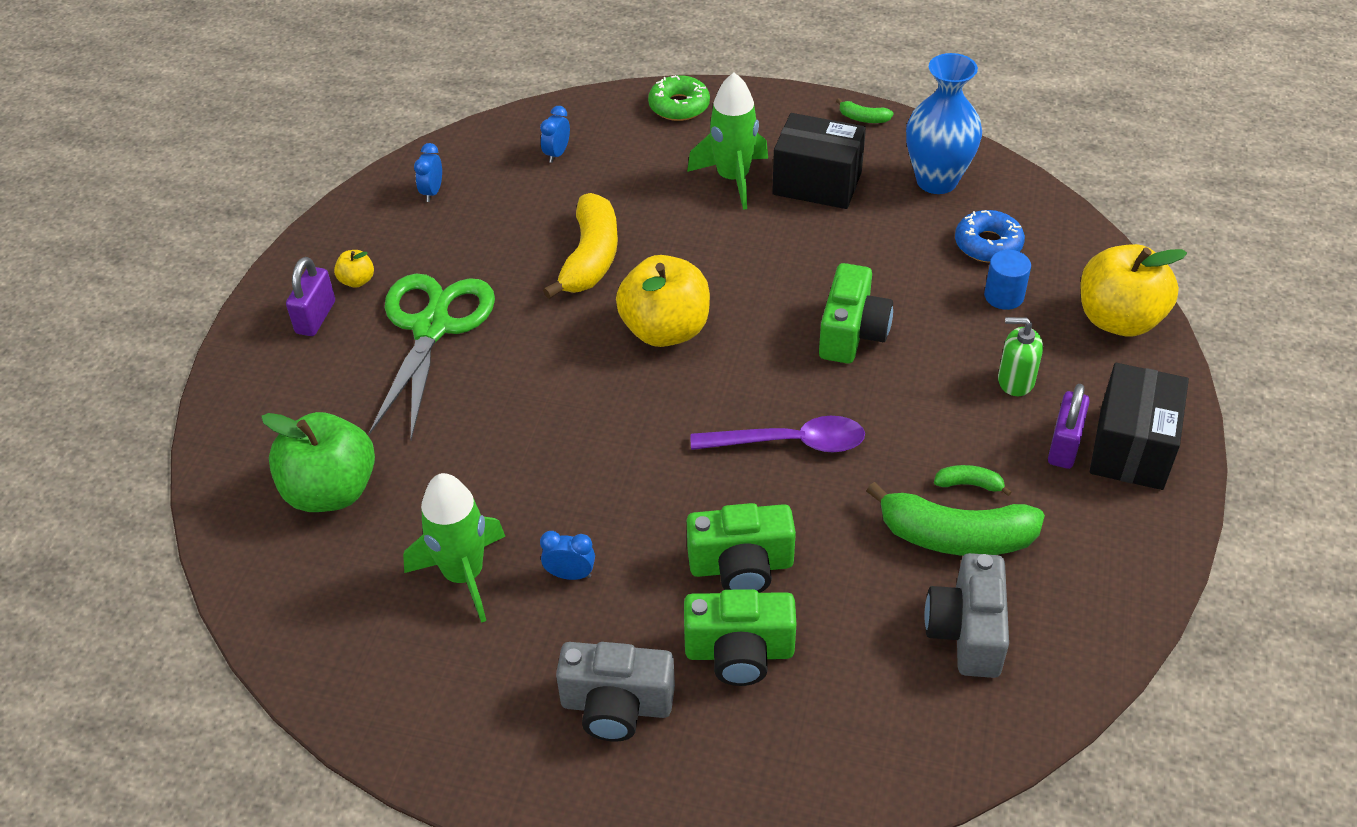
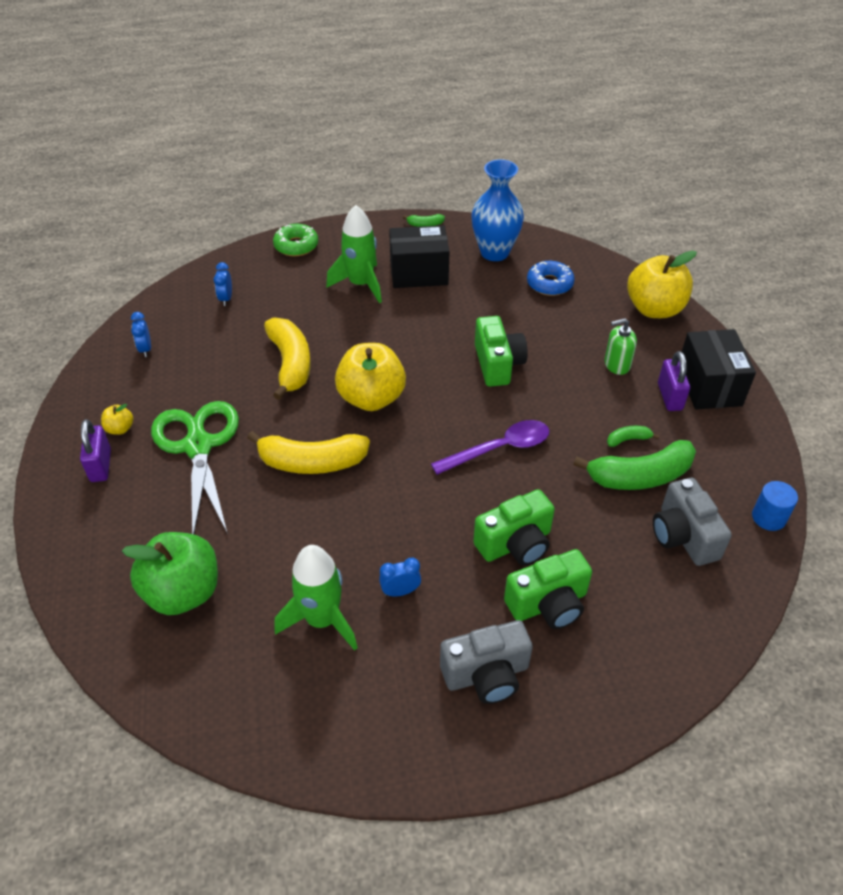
camera: 25 degrees left, 0 degrees up
(550, 387) = (311, 462): none -> yellow banana
(1004, 296) = (578, 313): blue cylinder -> blue cylinder (768, 517)

